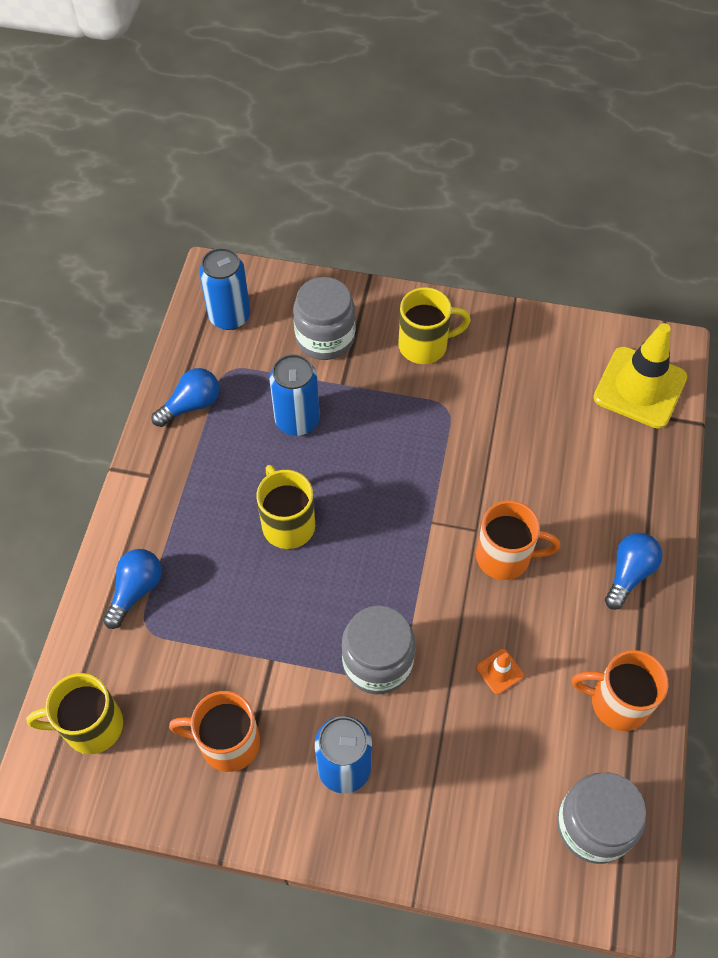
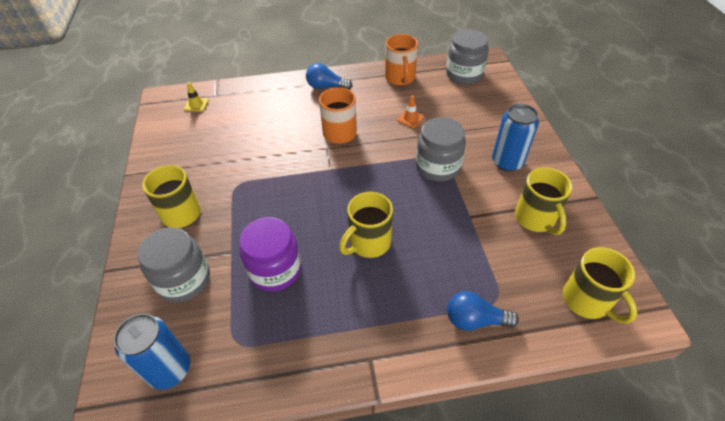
camera: 110 degrees left, 10 degrees down
(191, 405) = (284, 358): blue light bulb -> none
(227, 742) = (535, 219): orange mug -> yellow mug
(297, 420) = (275, 269): blue can -> purple jar
(640, 388) = (196, 104): yellow traffic cone -> yellow traffic cone, size x0.42

